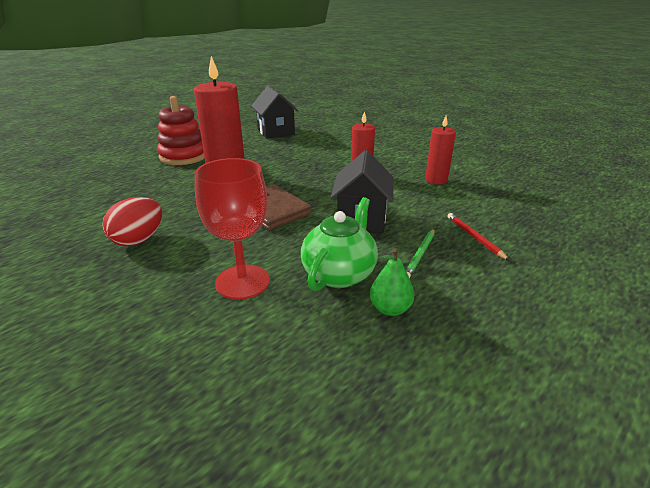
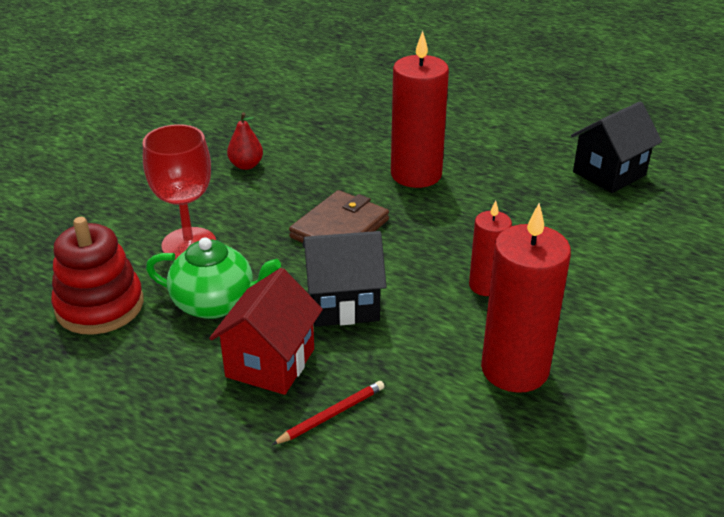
camera: 75 degrees right, 5 degrees up
(138, 240) = (246, 165): red egg -> red pear
(184, 156) = (459, 127): red stacking toy -> red stacking toy (100, 306)
(390, 309) = (160, 347): green pear -> none
(420, 255) = (270, 363): green pencil -> red house
(436, 180) = (514, 369): red candle -> red candle, size x1.74

